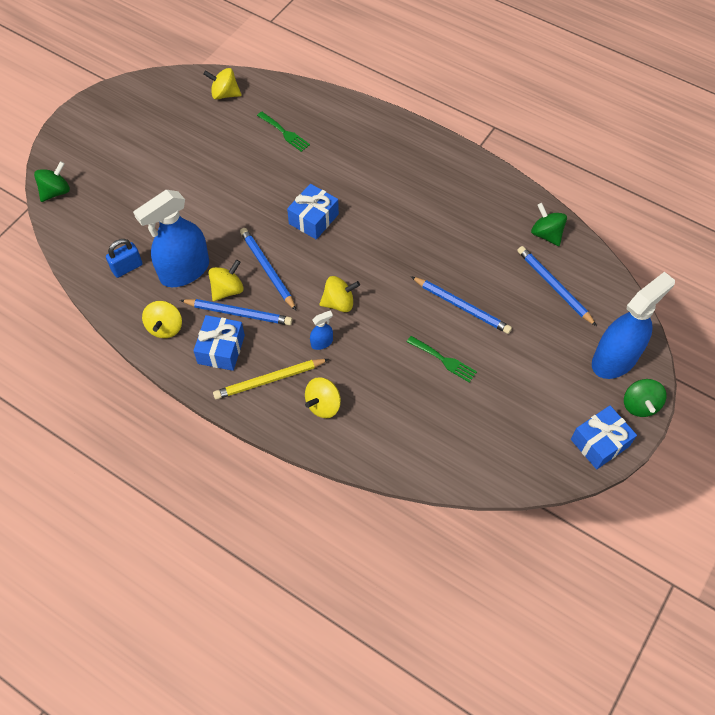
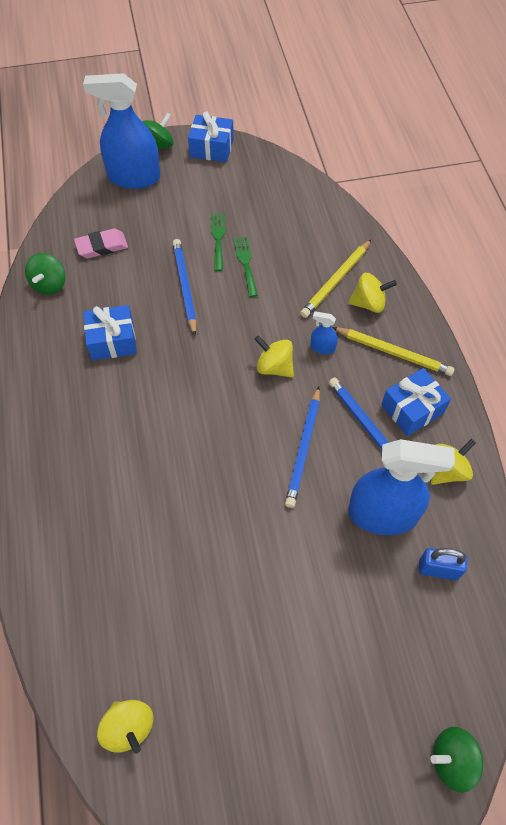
camera: 135 degrees left, 0 degrees up
(227, 290) = (358, 459): yellow spinning top -> none
(285, 133) = (127, 595): green fork -> green fork (218, 239)
(313, 219) = (210, 463): blue gift -> blue gift (112, 341)
(365, 403) = (336, 280): none -> yellow pencil
(554, 286) = (102, 246): blue pencil -> pink eraser

